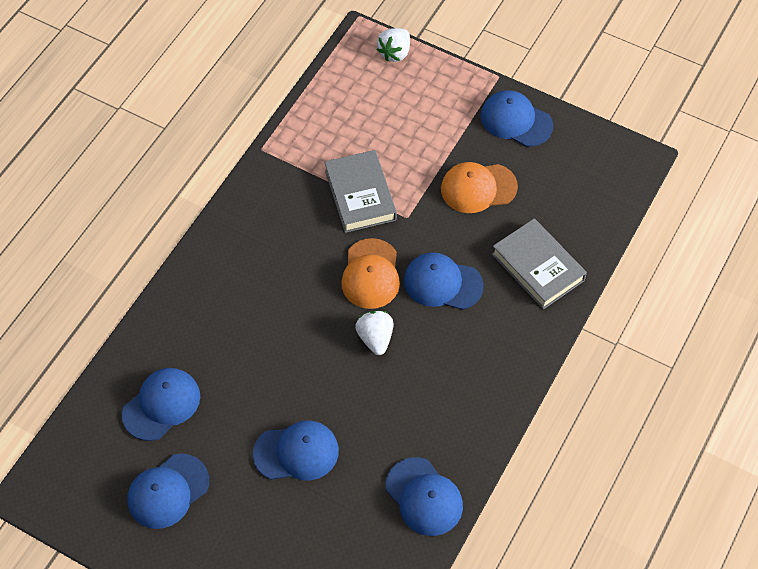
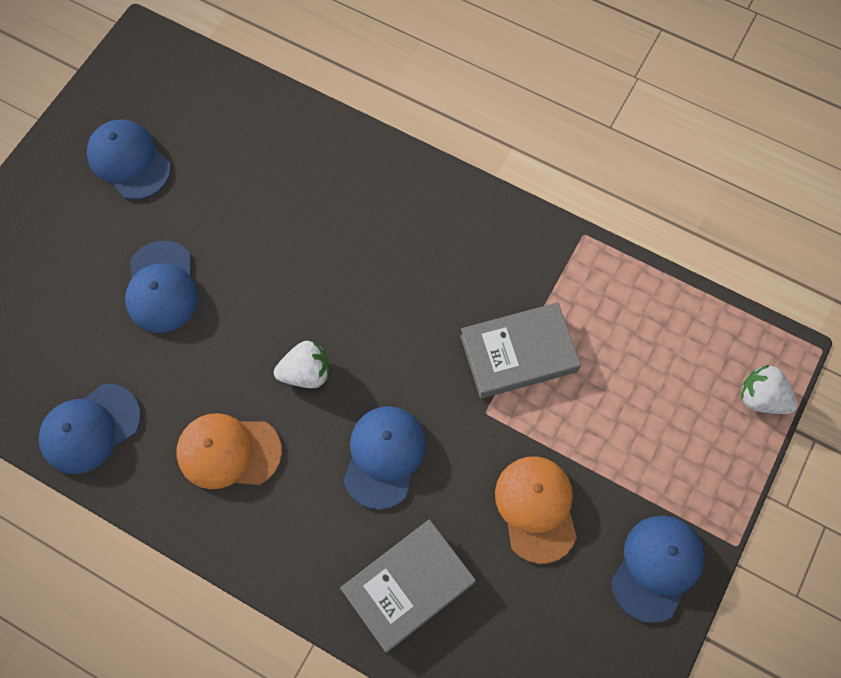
camera: 90 degrees right, 10 degrees up
(161, 405) = (232, 148): blue cap -> none
(370, 274) = (398, 367): orange cap -> orange cap (228, 451)

